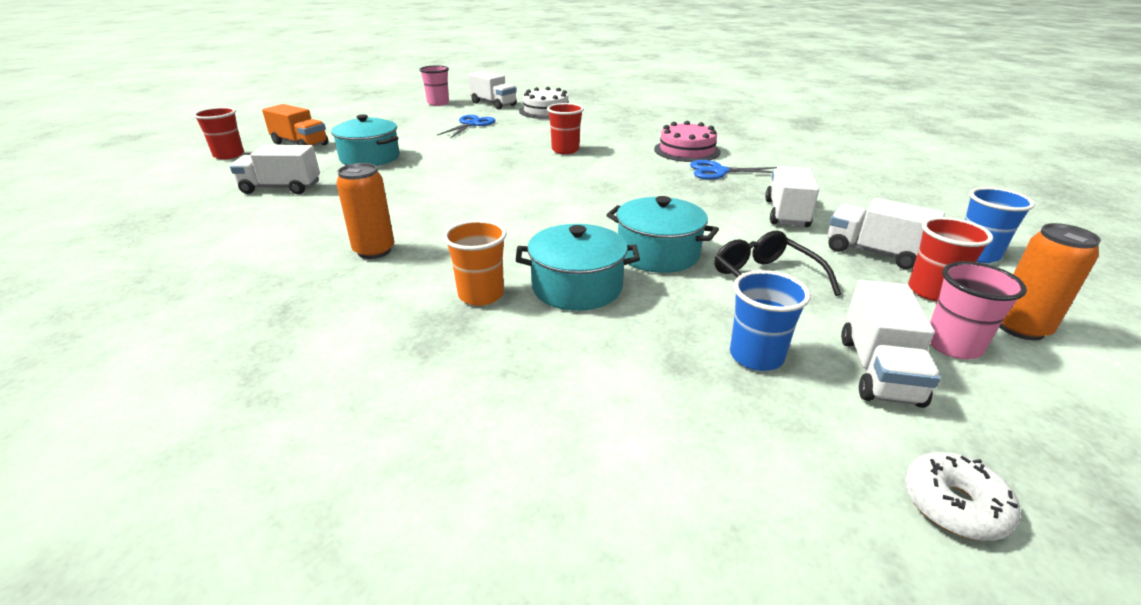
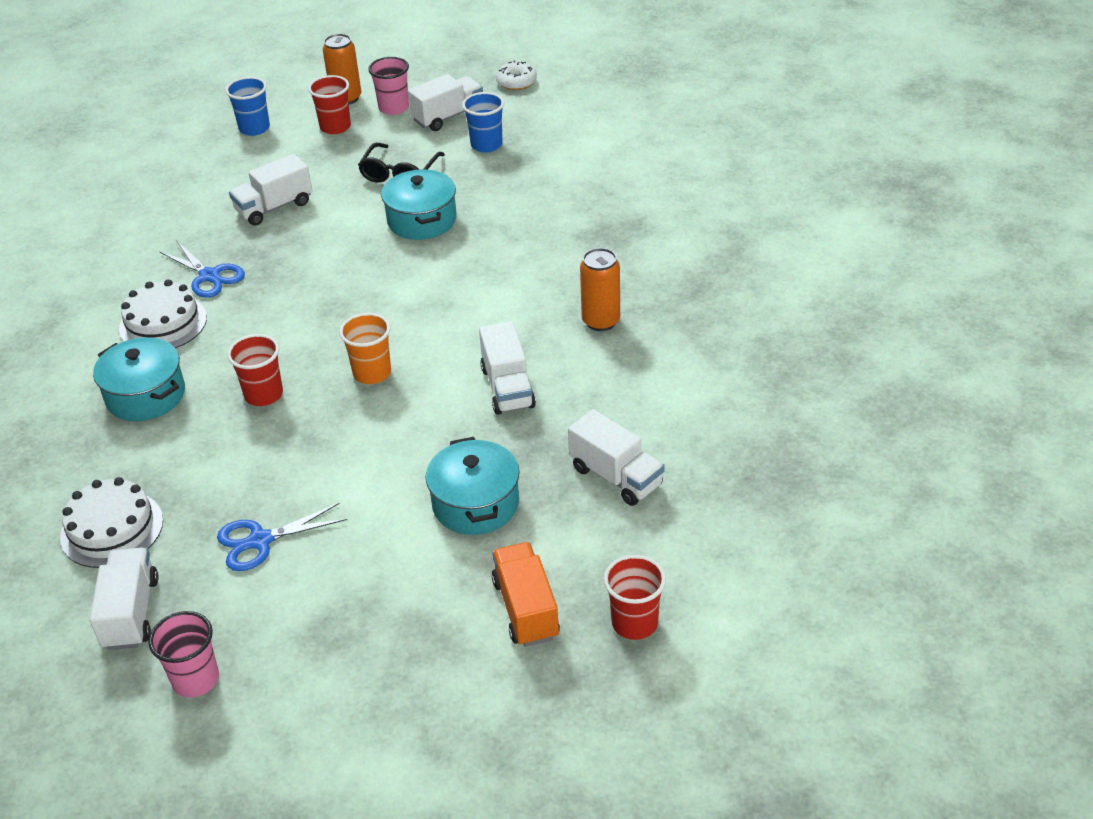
camera: 135 degrees left, 10 degrees up
(481, 295) = (570, 243): orange cup -> orange cup (372, 373)
(577, 287) = (509, 221): turquoise pot -> turquoise pot (145, 395)
(687, 150) = (163, 323): pink cake -> white cake
(874, 253) = (302, 157): white truck -> white truck (507, 388)

